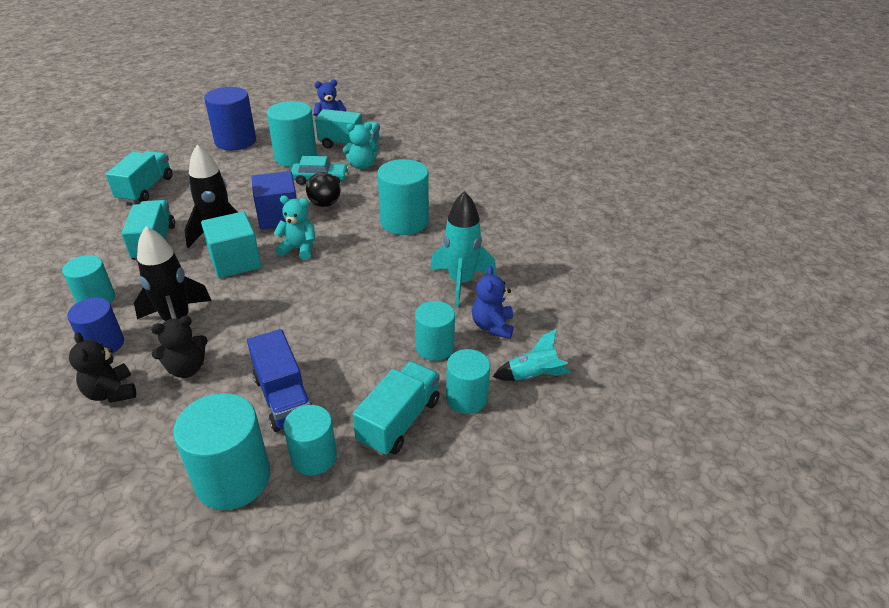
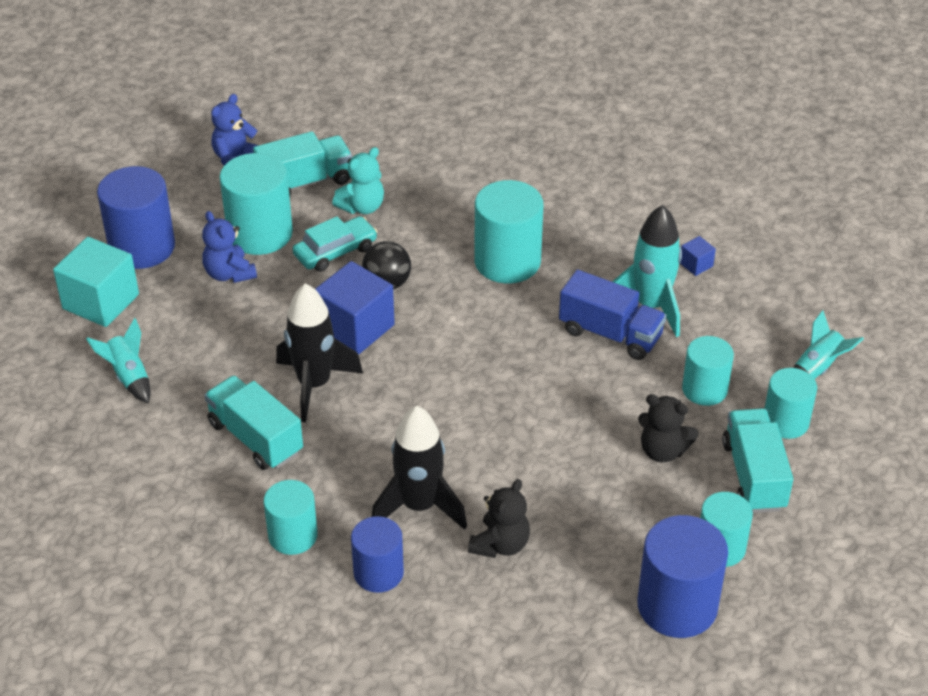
camera: 35 degrees left, 5 degrees up
(111, 392) = (460, 608): black teddy bear -> black teddy bear (663, 451)
(145, 189) = (129, 376): turquoise truck -> turquoise rocket
(233, 478) = (677, 605): turquoise cylinder -> blue cylinder
(235, 262) = (385, 409): turquoise cube -> turquoise cube (101, 301)
(284, 398) = (629, 515): blue truck -> blue truck (610, 334)
(299, 249) = (435, 356): turquoise teddy bear -> none
(492, 326) = (732, 338): blue teddy bear -> blue teddy bear (229, 274)
(520, 273) = (696, 265): none -> blue cube

